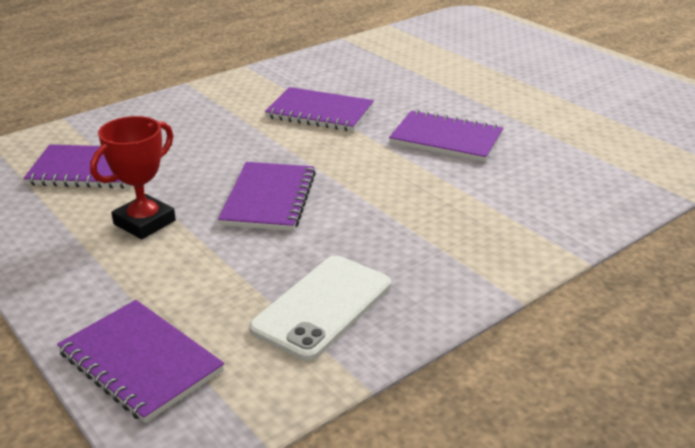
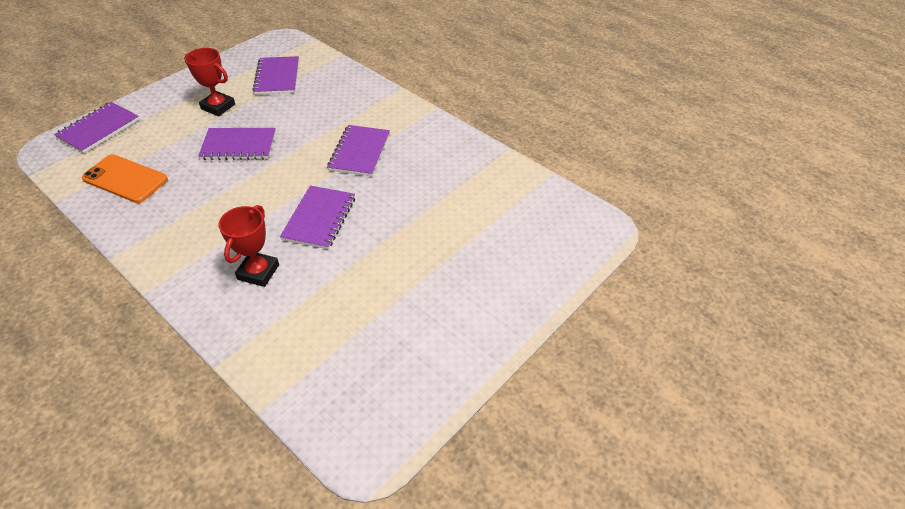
camera: 80 degrees right, 15 degrees up
(322, 306) = (125, 179): white phone -> orange phone
(541, 177) = (258, 272): none -> red trophy

